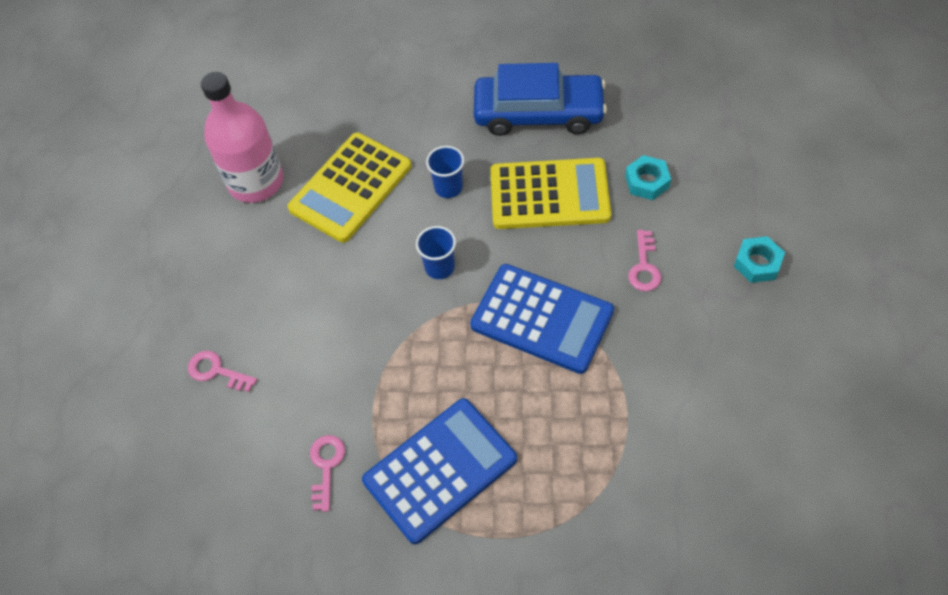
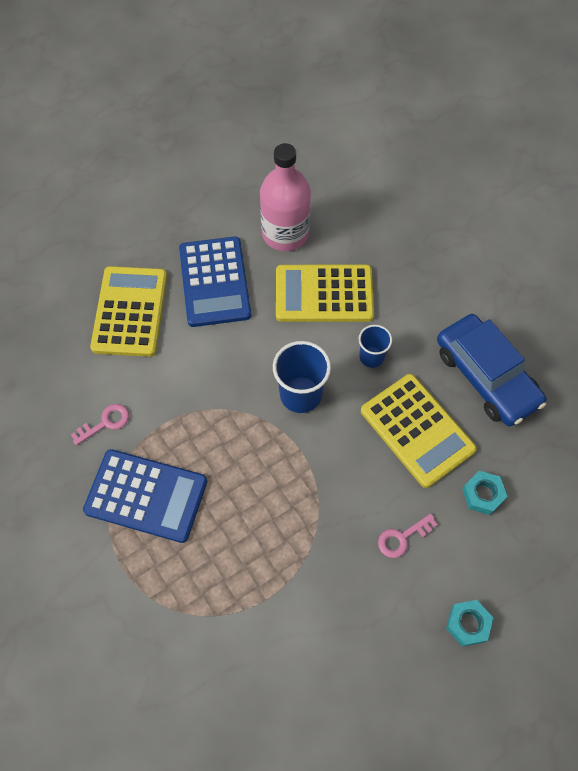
camera: 50 degrees right, 5 degrees up
(216, 371) = (130, 311): pink key -> yellow calculator
(439, 267) = (300, 394): blue cup -> blue cup, size x1.65
(542, 319) = (306, 490): blue calculator -> blue calculator (214, 282)

